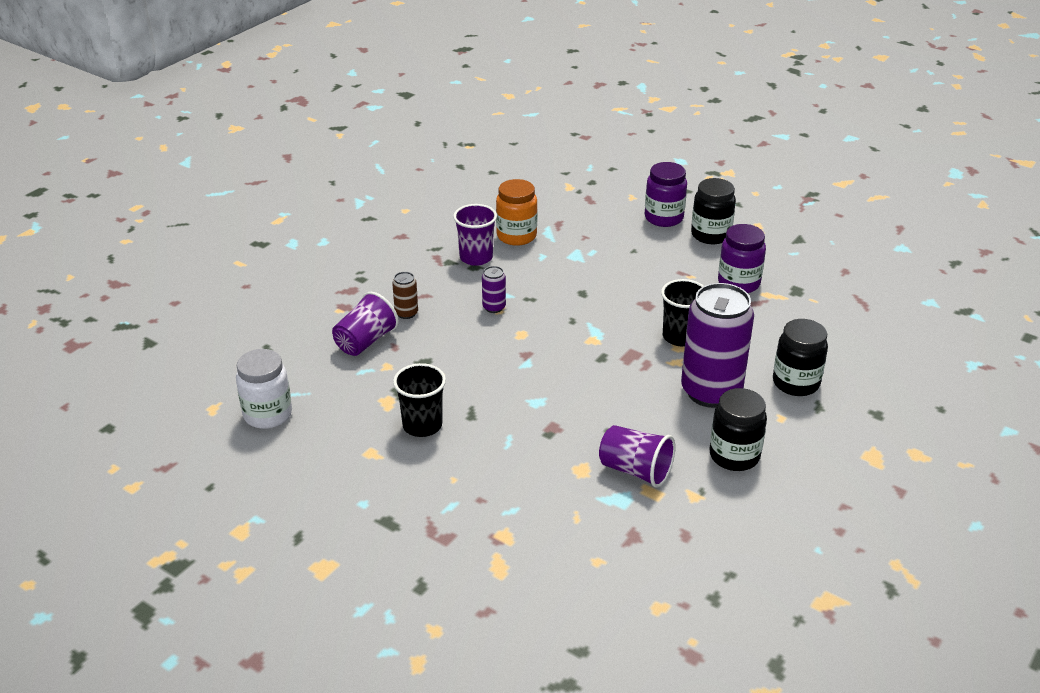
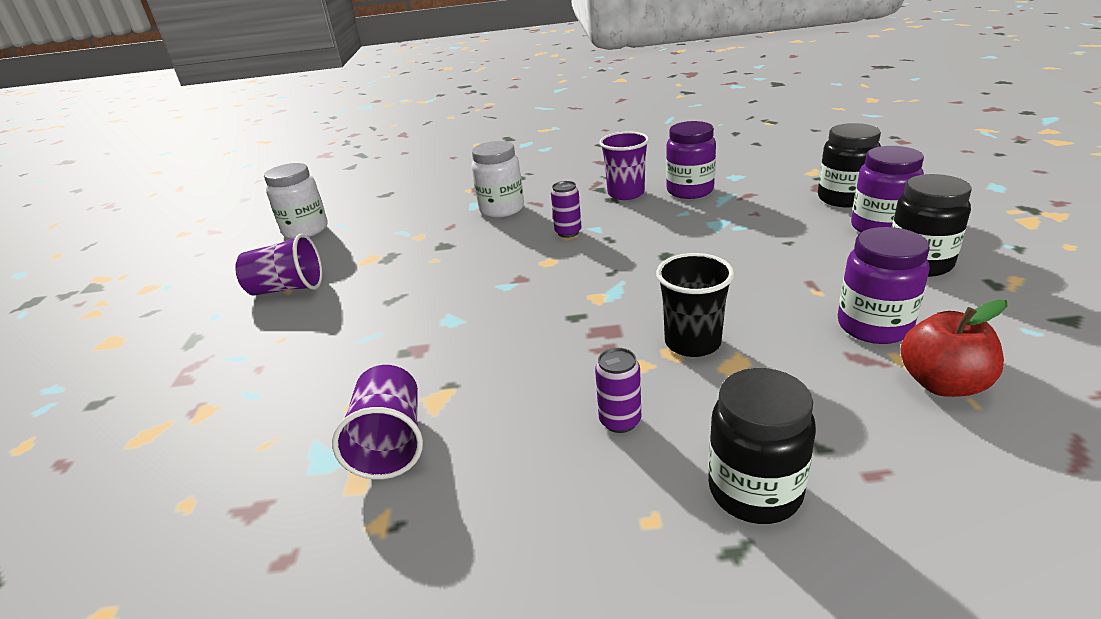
camera: 55 degrees right, 5 degrees down
(365, 341) = (441, 215): purple cup -> purple cup (287, 289)
(406, 313) = (502, 209): brown can -> white jar
(422, 425) = (351, 287): black cup -> none
(516, 236) = (690, 191): orange jar -> purple jar
(711, 392) = (620, 421): purple can -> purple can, size x0.42
(734, 456) = (505, 517): black jar -> black jar (843, 198)
(795, 298) = (942, 383): none -> red apple

